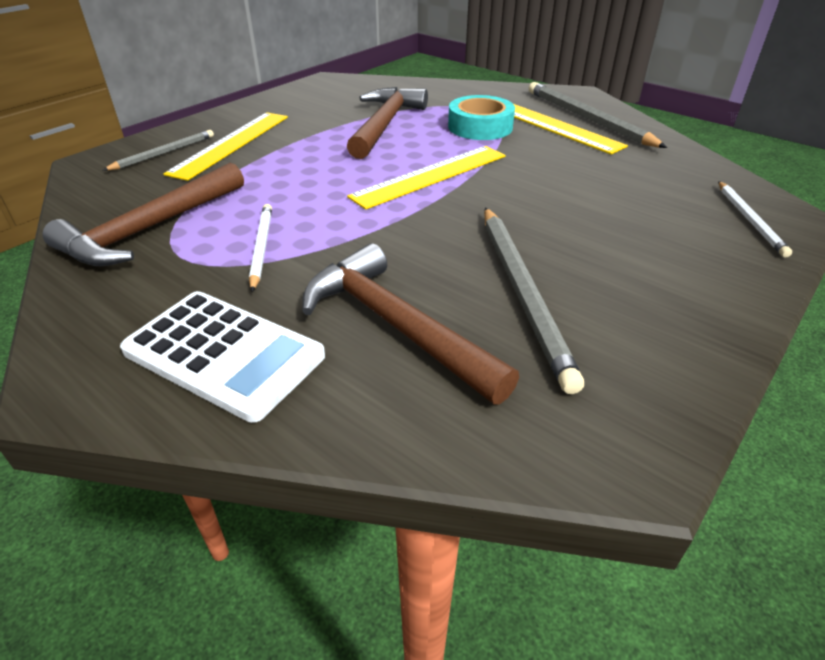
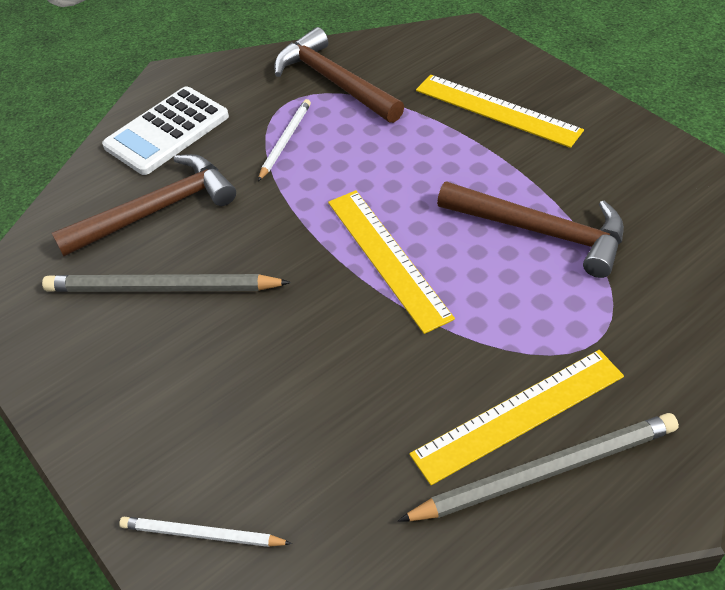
camera: 105 degrees right, 10 degrees up
(163, 153) = (480, 69): grey pencil -> none
(261, 248) = (285, 141): white pencil -> white pencil turned 75 degrees counterclockwise
(480, 127) = (524, 327): turquoise tape -> none

